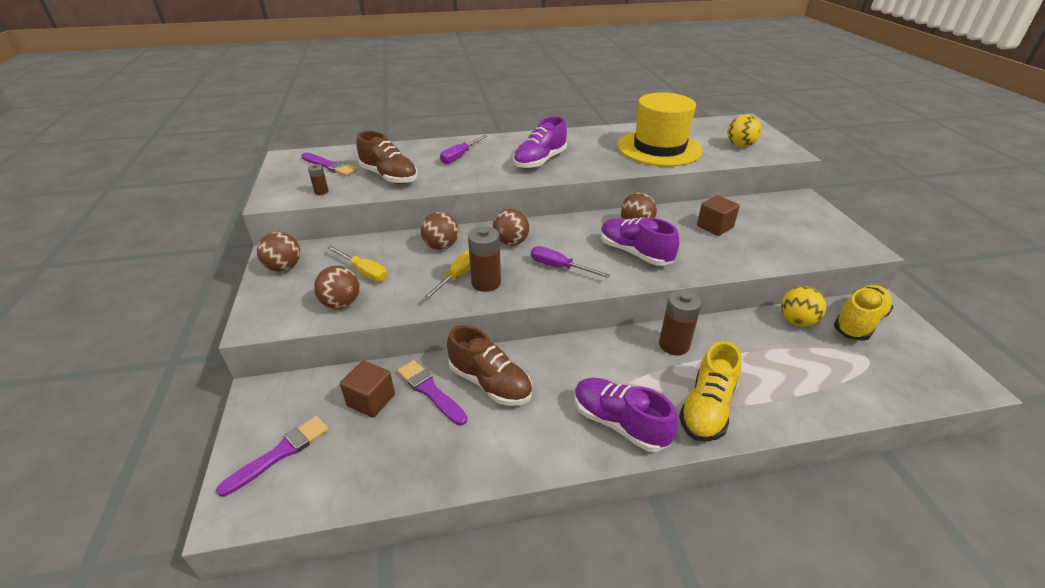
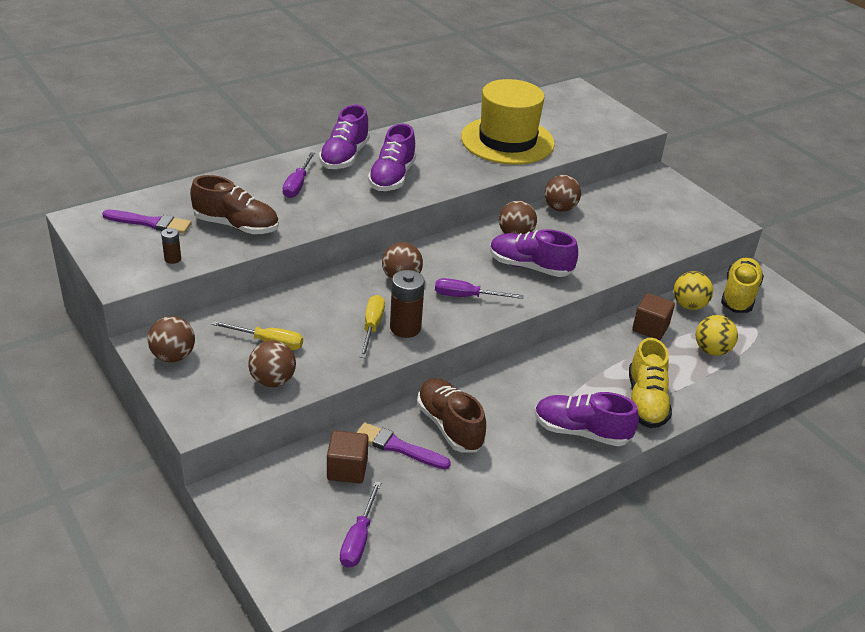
camera: 25 degrees left, 0 degrees up
(280, 453) = (296, 536): purple brush -> none
(331, 475) = (358, 539): none -> purple screwdriver
(441, 246) = (330, 297): brown ball -> brown ball (560, 208)
(490, 383) = (449, 426): brown shoe -> brown shoe turned 135 degrees counterclockwise
(512, 143) = (344, 157): none -> purple shoe
(674, 345) = (594, 352): brown battery -> none
(714, 227) = (590, 223): brown cube -> brown cube (650, 328)
(740, 146) = (586, 125): yellow ball -> yellow ball (711, 350)

